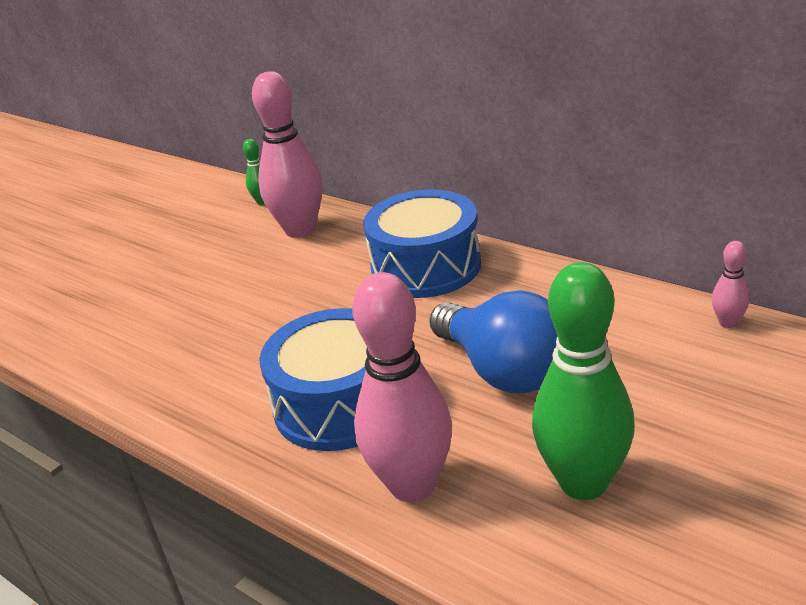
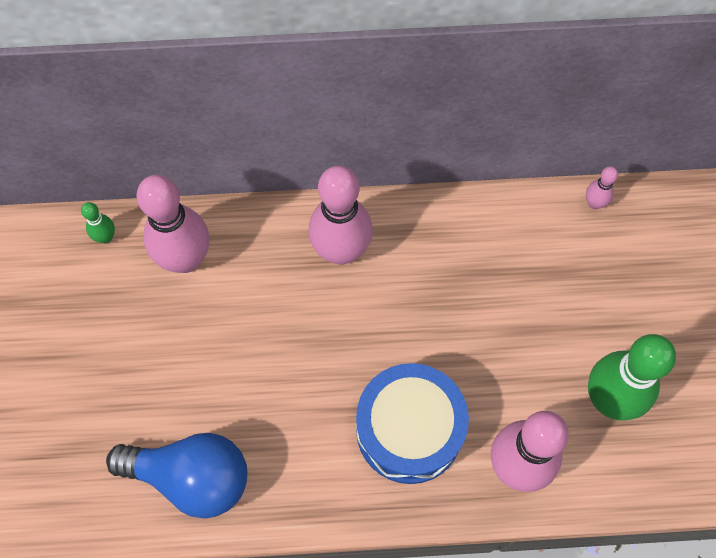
camera: 45 degrees left, 35 degrees up
(426, 266) = (341, 251): blue drum -> pink bowling pin
(503, 370) = (490, 332): blue light bulb -> blue light bulb (191, 477)

